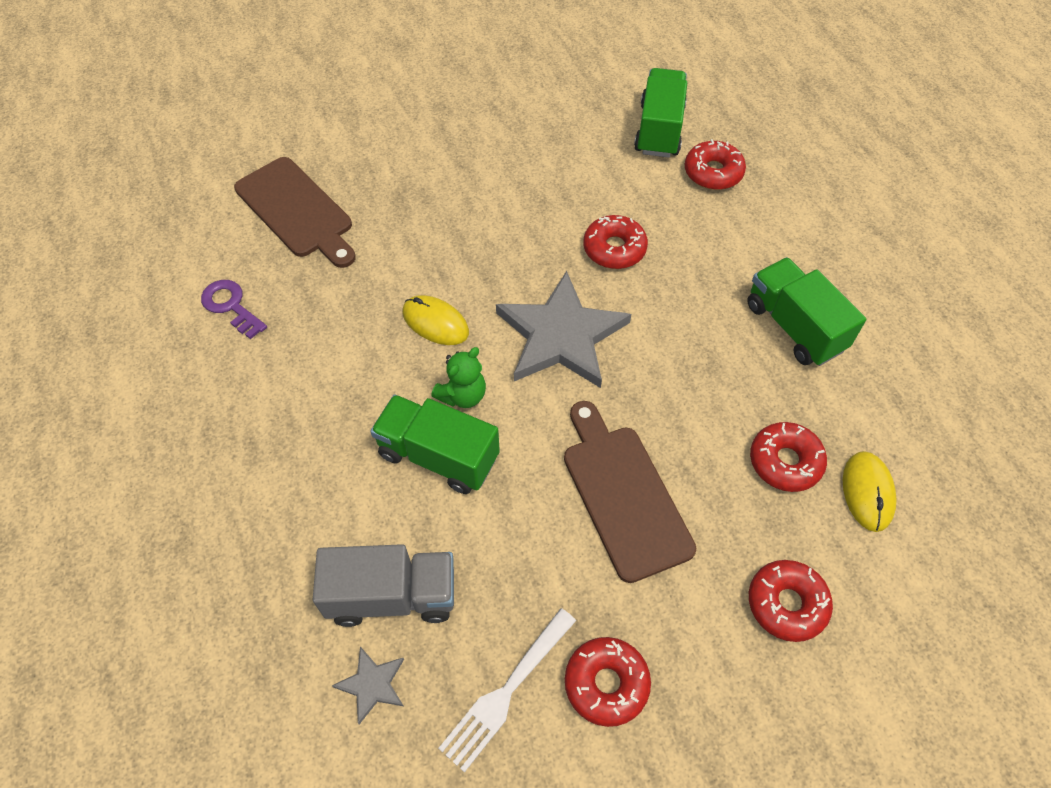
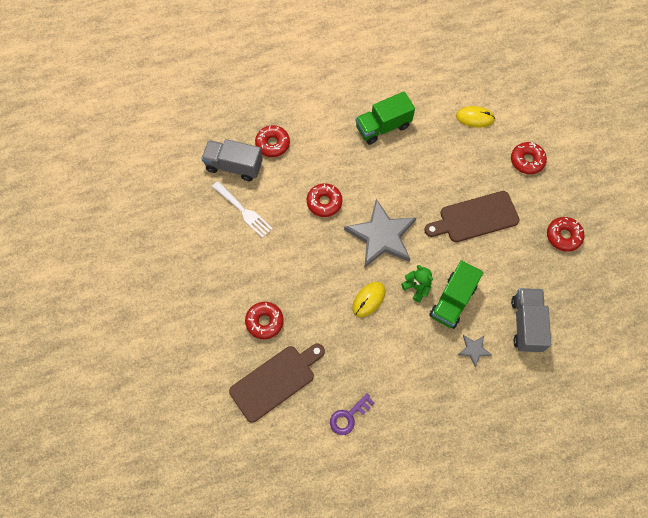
camera: 85 degrees left, 10 degrees up
(372, 684) = (567, 333): grey star -> grey star (474, 349)
(506, 691) = (568, 276): white fork -> white fork (243, 211)
(659, 130) = (234, 166): green truck -> grey truck
(785, 462) = (459, 147): red donut -> red donut (264, 322)

